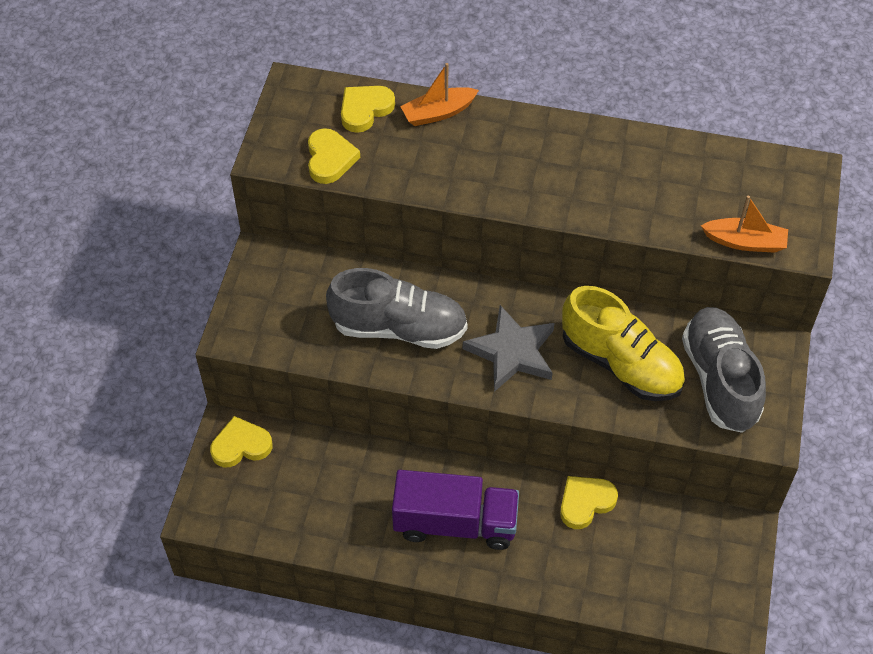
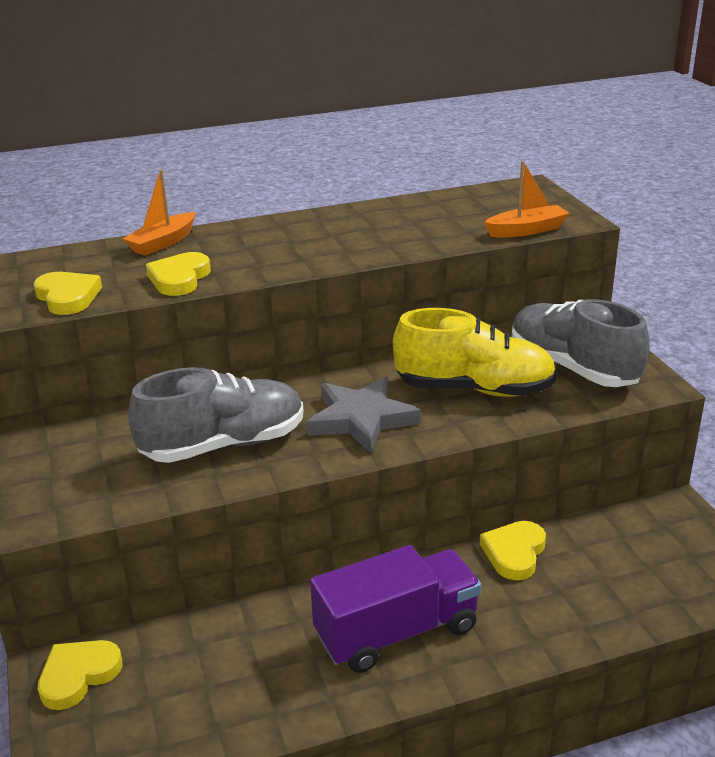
camera: 30 degrees left, 25 degrees down
(365, 110) = (82, 260): yellow heart -> yellow heart (179, 278)

